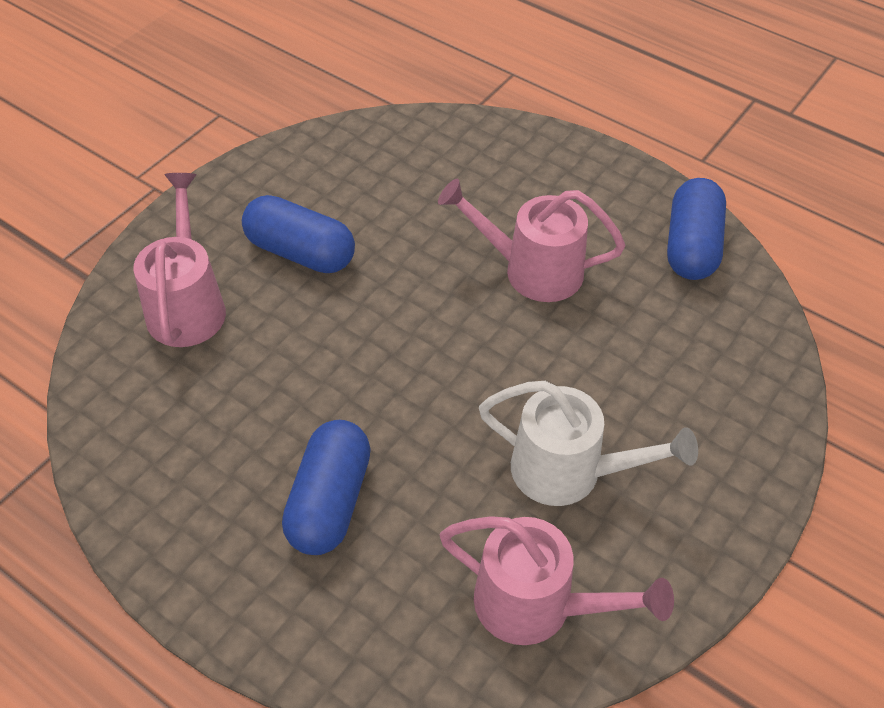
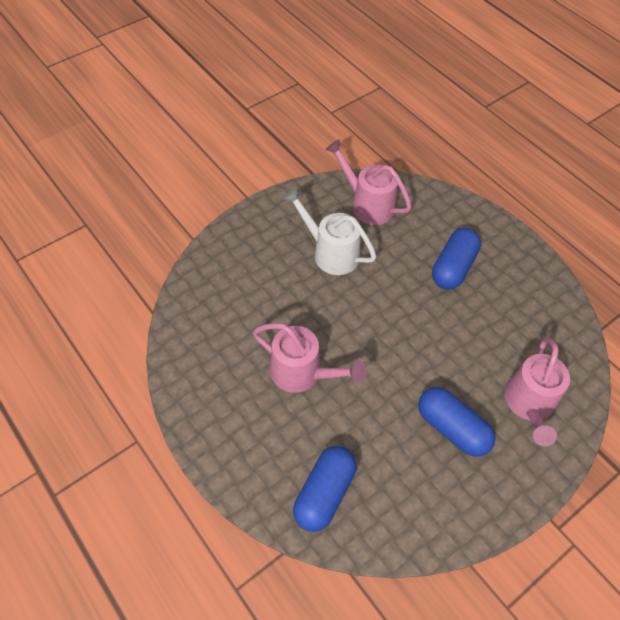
camera: 165 degrees left, 5 degrees up
(691, 246) = (192, 364): blue capsule -> blue capsule (324, 493)

